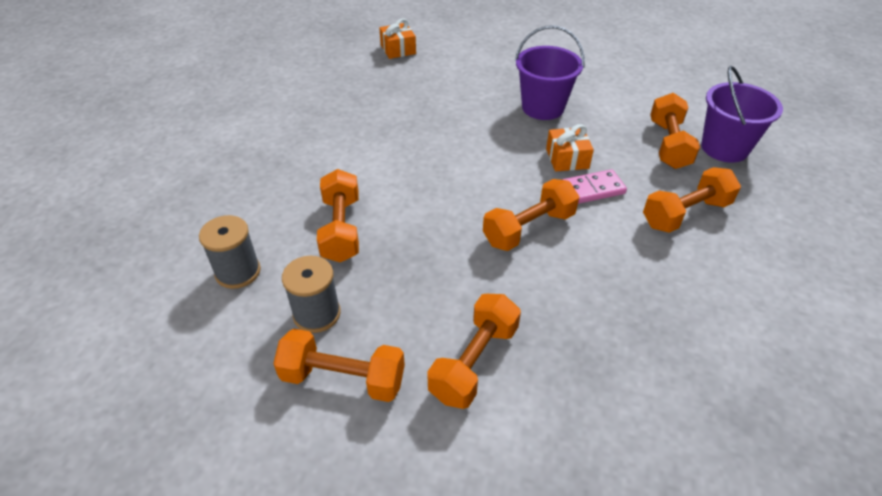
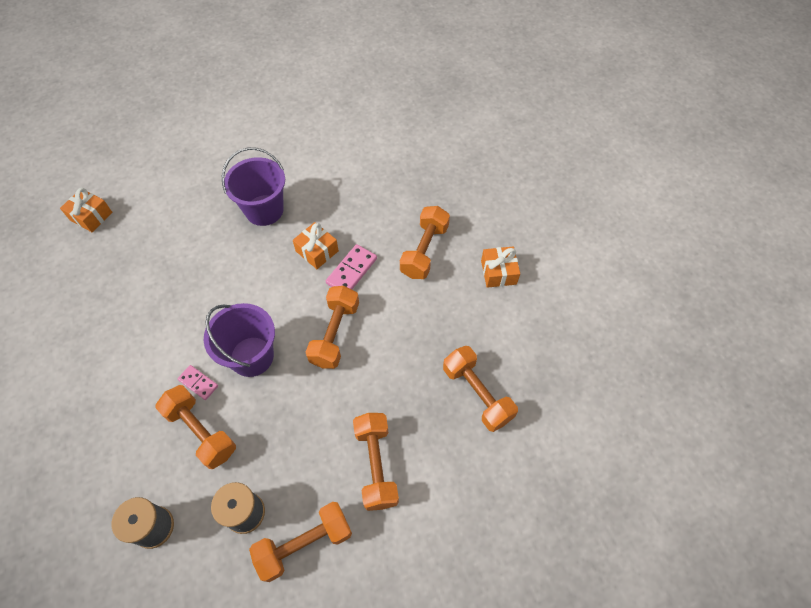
camera: 40 degrees left, 15 degrees up
(372, 194) = (198, 383): none -> pink domino
(668, 144) = (376, 192): orange dumbbell -> orange dumbbell (477, 394)
(724, 148) = (413, 173): purple bucket -> purple bucket (252, 356)
(767, 278) = (498, 272): none -> orange gift

